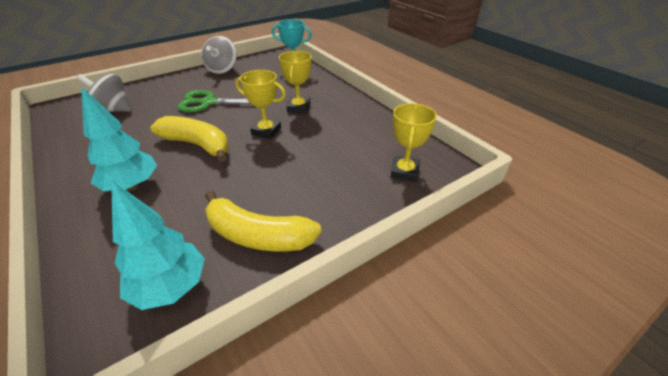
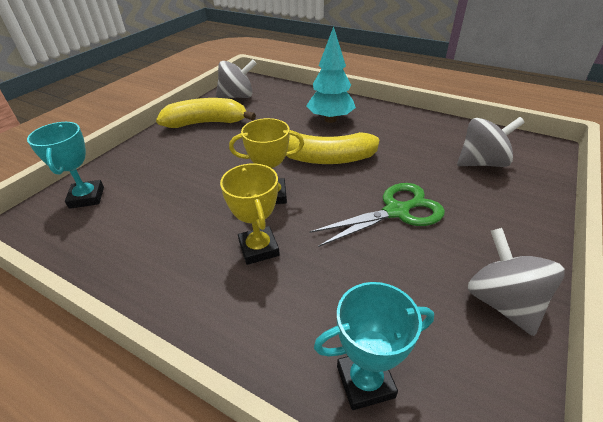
camera: 155 degrees right, 0 degrees up
(171, 287) = (237, 97): turquoise tree -> grey spinning top
(404, 172) = (87, 197): yellow trophy -> turquoise trophy

